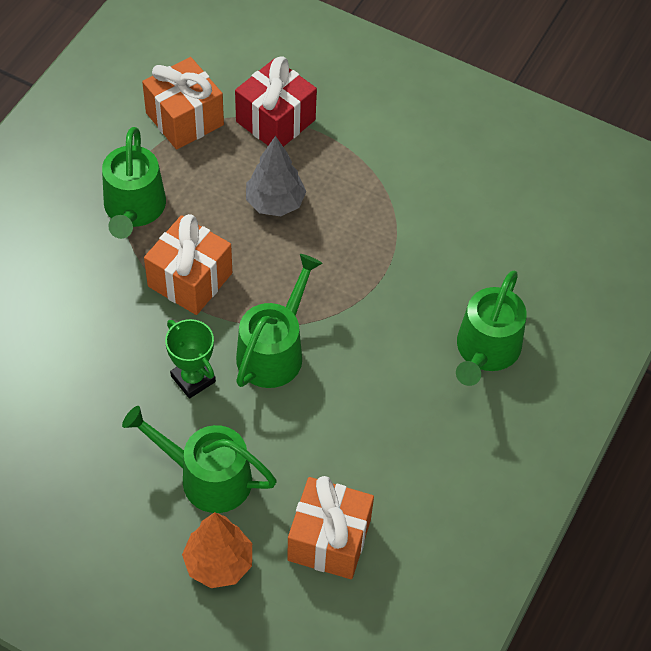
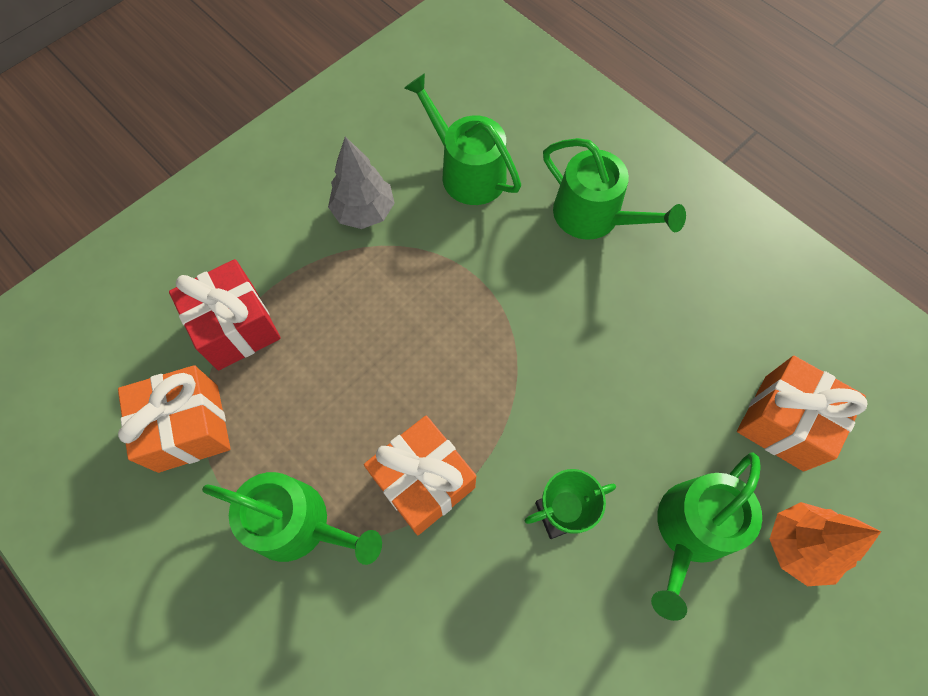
camera: 70 degrees left, 10 degrees up
(274, 351) = (545, 414): green watering can -> green watering can (467, 172)
(275, 203) = (350, 359): grey tree -> grey tree (364, 212)

